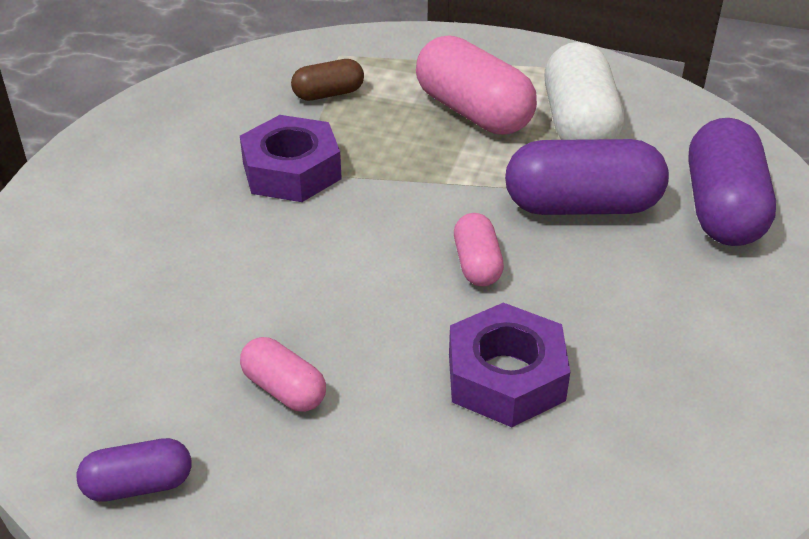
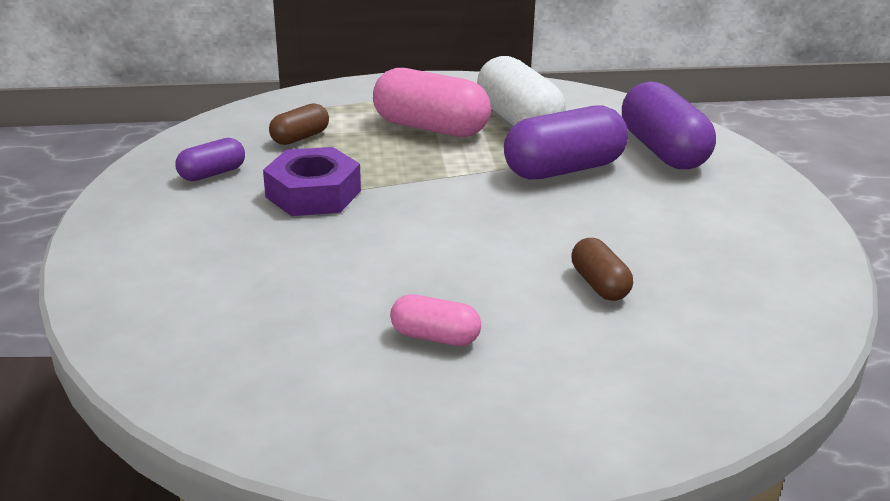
camera: 25 degrees left, 10 degrees down
(138, 485) = (367, 434): purple capsule -> purple capsule (212, 174)
(477, 264) = (517, 221): pink capsule -> none
(505, 377) = (599, 284): purple nut -> brown capsule

